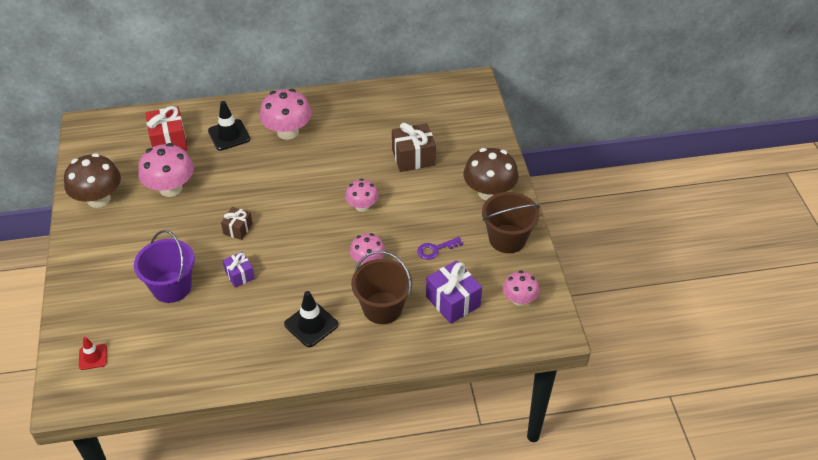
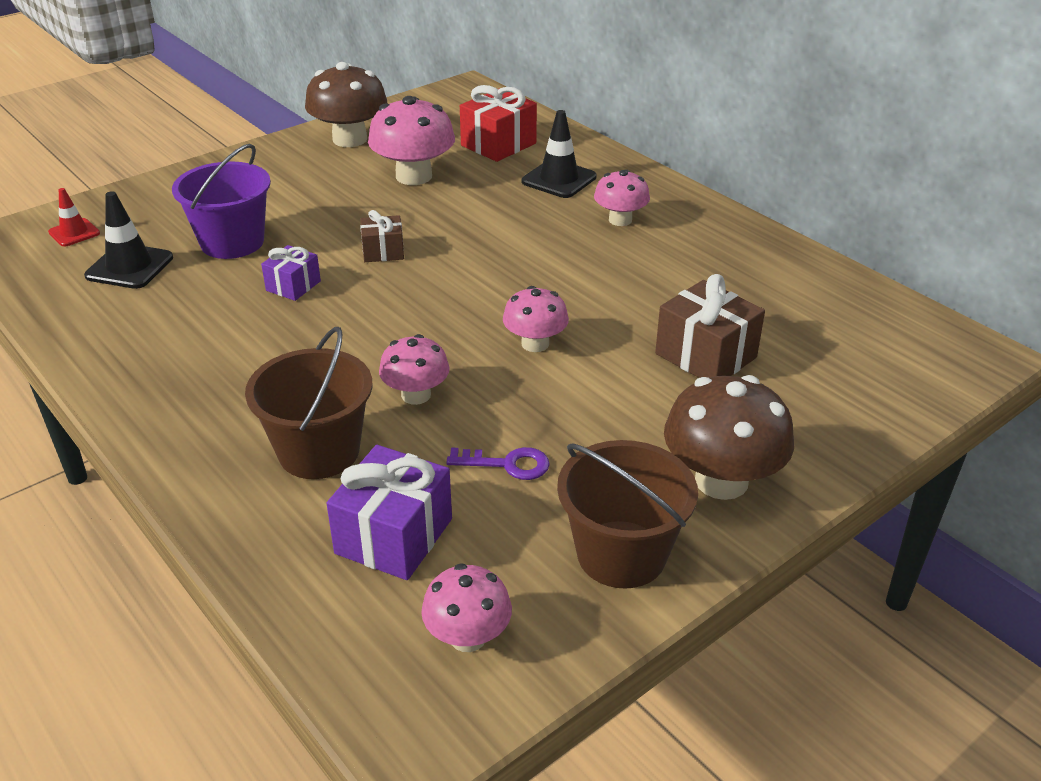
camera: 60 degrees right, 10 degrees down
(287, 132) = (620, 220): pink mushroom -> pink mushroom, size x0.61
(311, 324) = (234, 388): black traffic cone -> black traffic cone (129, 267)
(435, 249) = (508, 464): purple key -> purple key turned 150 degrees clockwise

